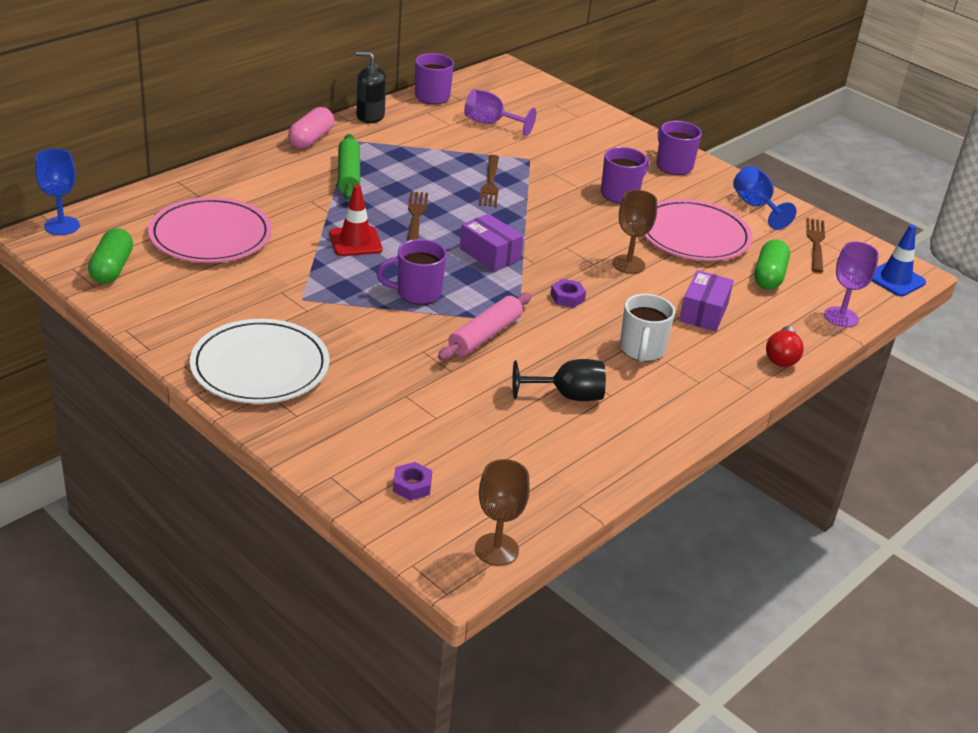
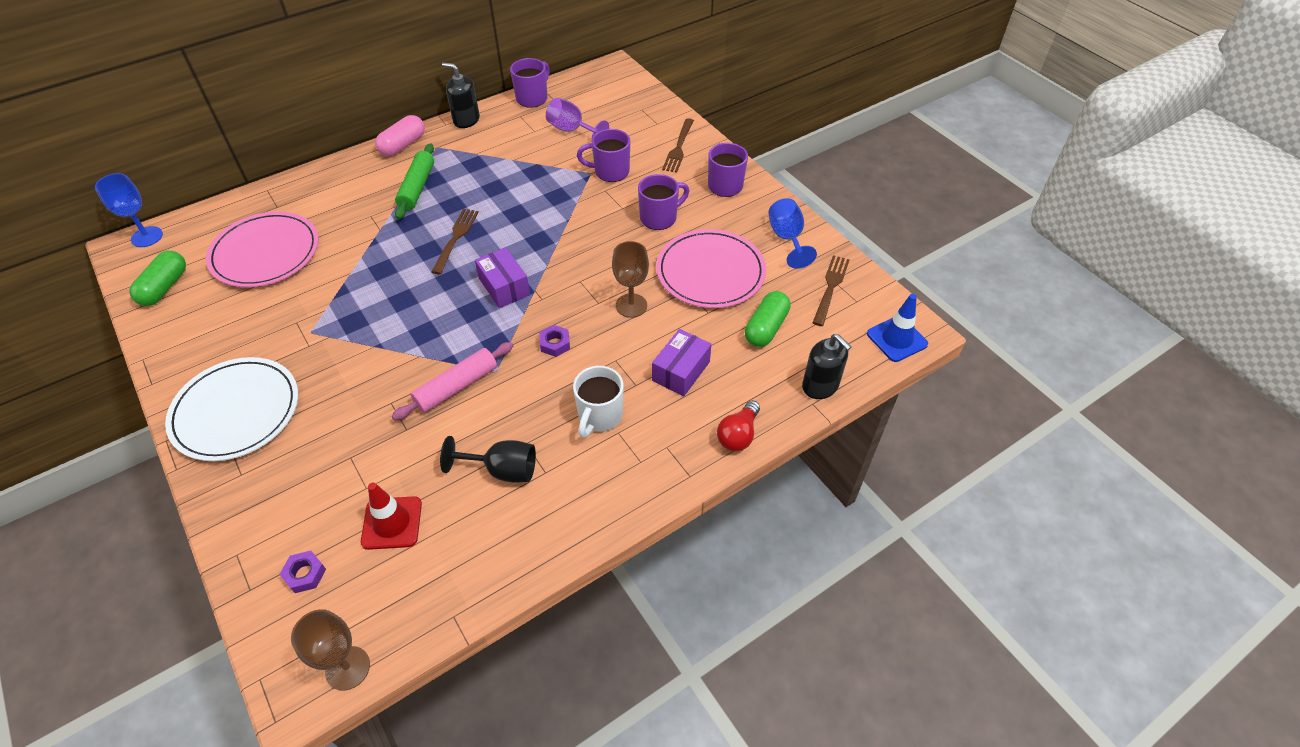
camera: 15 degrees right, 15 degrees up
(355, 242) = (388, 266): red traffic cone -> red traffic cone (392, 523)
(417, 293) = (416, 330): purple mug -> purple mug (610, 172)
(490, 183) = (541, 201): brown fork -> brown fork (679, 147)
(841, 317) = (820, 386): purple goblet -> black soap dispenser

